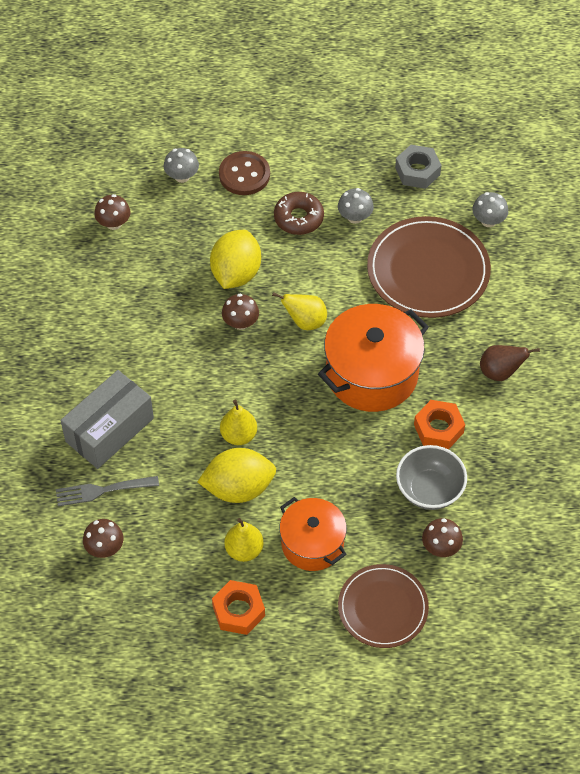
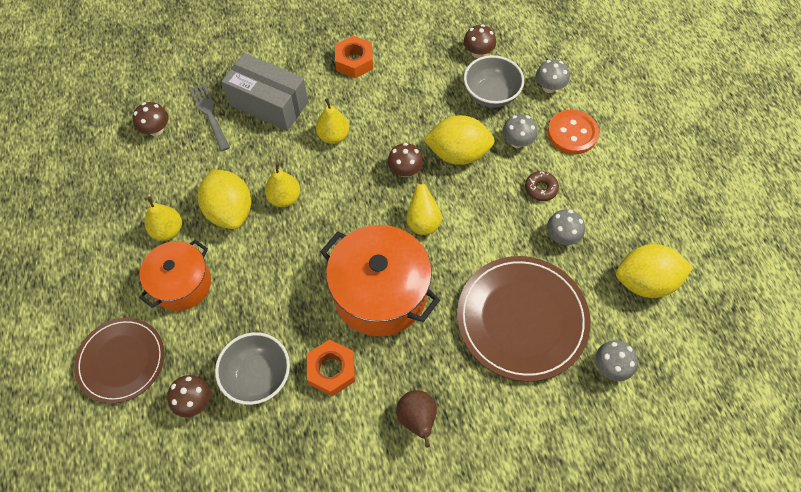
camera: 75 degrees right, 5 degrees up
(173, 227) = (491, 95): none -> grey bowl
(175, 377) = (333, 136): none -> yellow pear
(238, 221) = (517, 142): none -> grey mushroom
(238, 611) = (107, 241): orange nut -> orange nut (354, 61)
(244, 175) = (572, 133): brown button -> orange button
(298, 218) = (540, 189): brown donut -> brown donut, size x0.67
(417, 171) = (645, 281): grey nut -> yellow lemon

